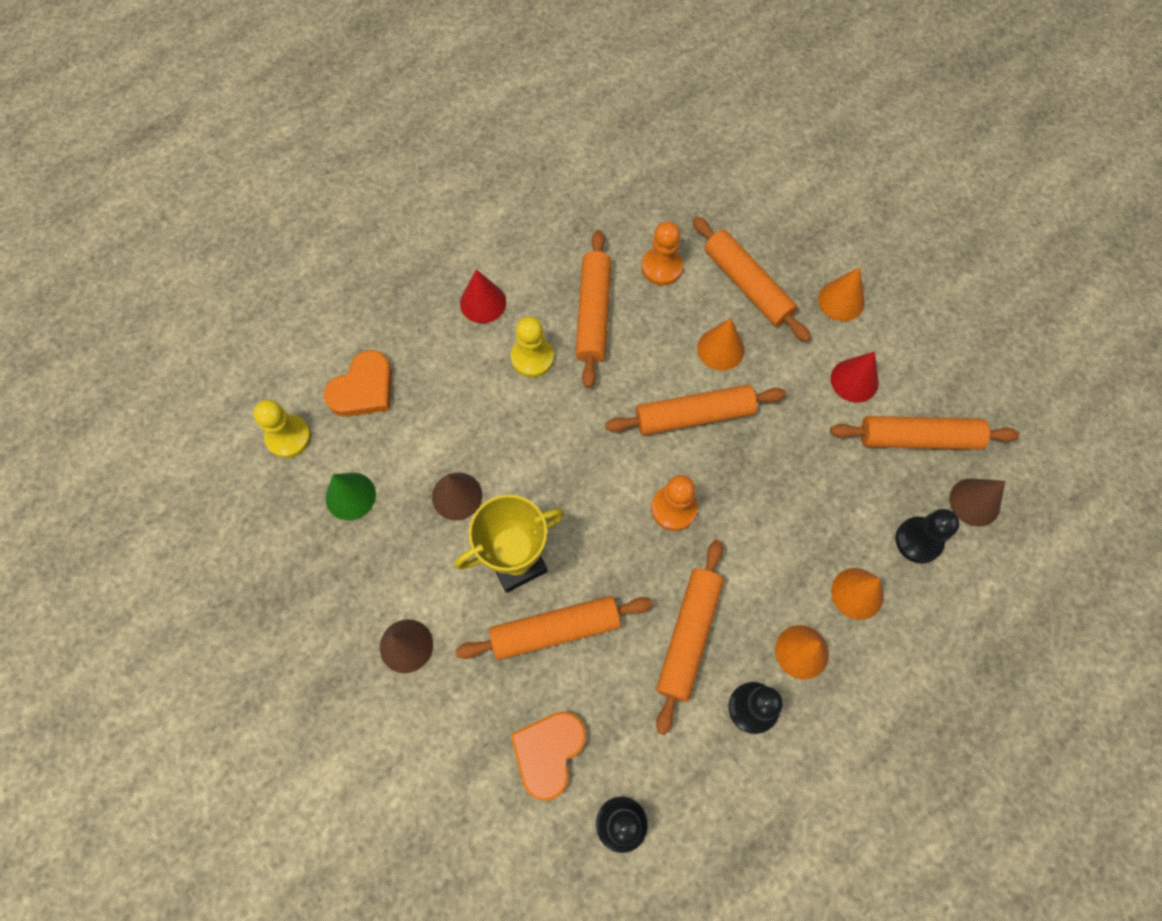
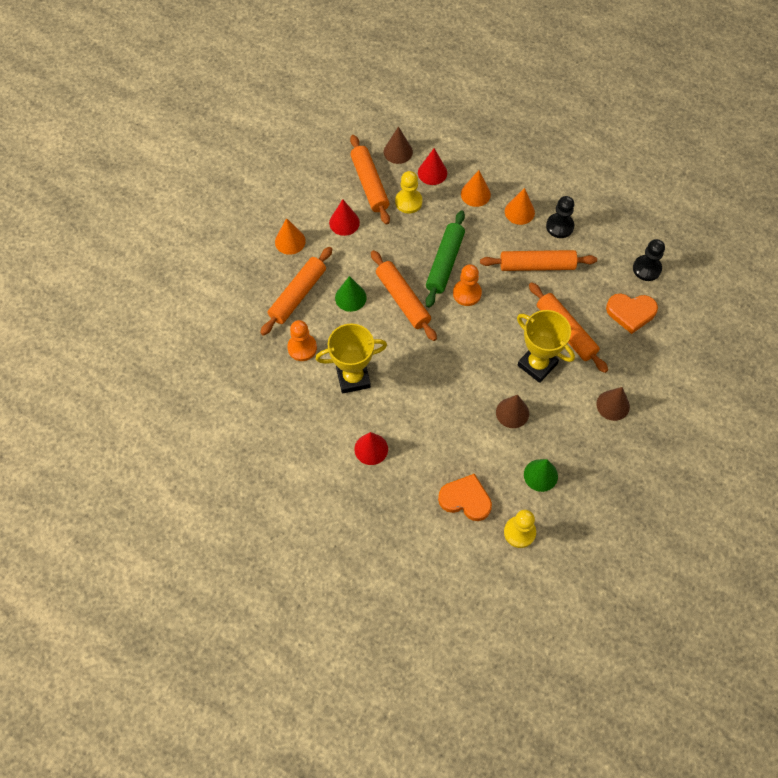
camera: 110 degrees left, 5 degrees down
(532, 358) = (400, 403): yellow pawn -> yellow pawn (408, 202)
(593, 313) = (353, 378): orange rolling pin -> yellow trophy
(720, 349) = (350, 297): orange cone -> green cone
(738, 497) = (445, 263): none -> green rolling pin
(918, 540) = (432, 172): black pawn -> red cone

